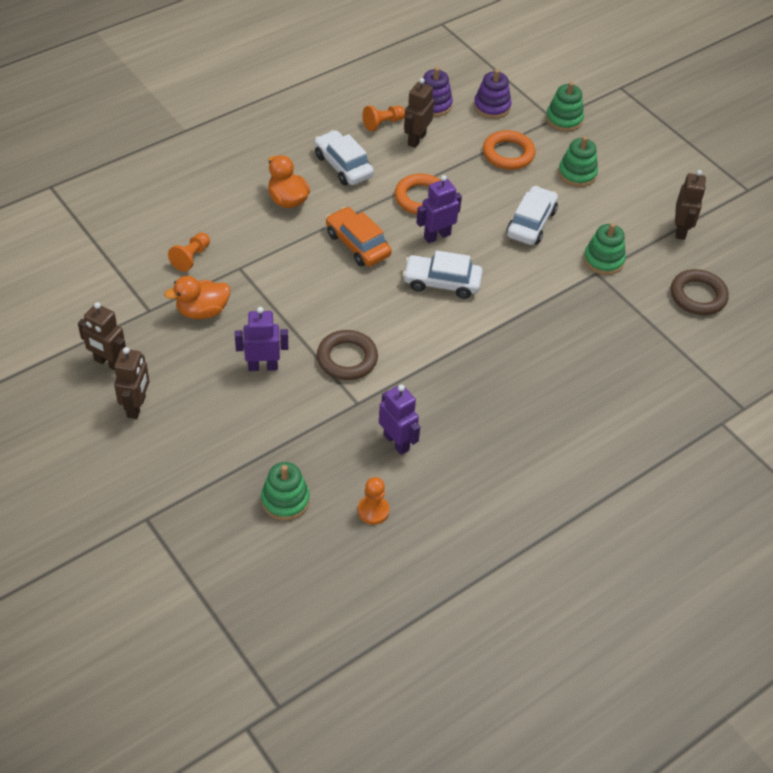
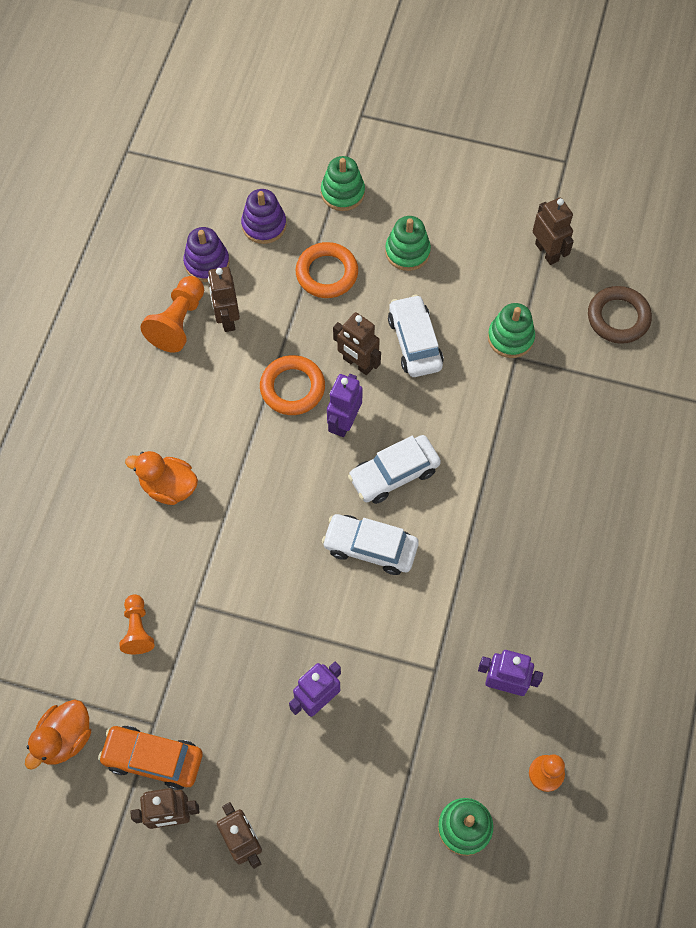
camera: 35 degrees left, 15 degrees up
(202, 311) = (205, 683): orange duck -> orange duck (65, 738)
(343, 166) = (185, 404): white car -> white car (370, 548)
(347, 358) = (384, 628): brown ring -> none
(357, 244) = (281, 489): orange car -> orange car (153, 759)
(383, 123) = (178, 322): orange pawn -> orange pawn, size x1.52
(479, 211) = (357, 364): none -> brown robot

